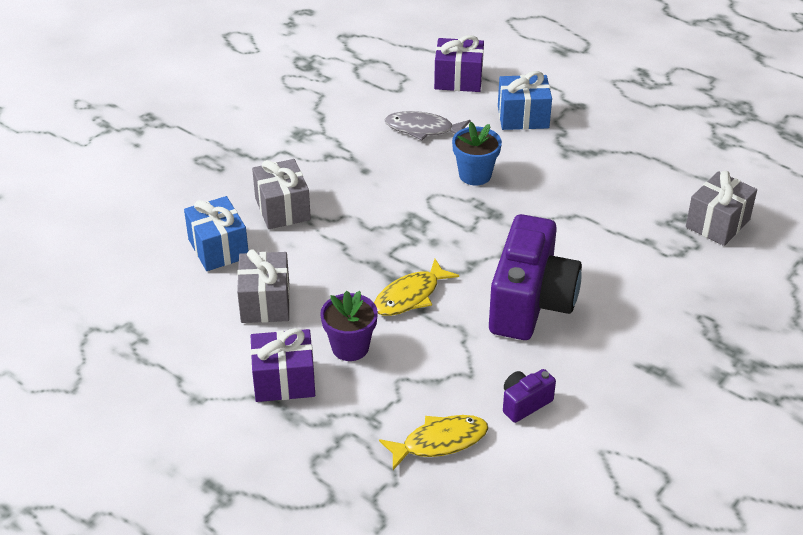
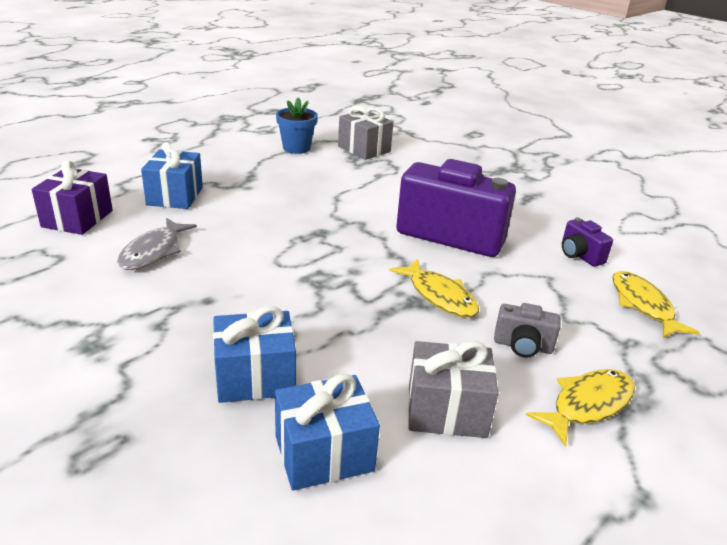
camera: 85 degrees left, 10 degrees down
(282, 209) = (255, 377): grey gift -> blue gift
(284, 381) = (587, 405): purple gift -> yellow fish
(350, 347) = (522, 346): purple flower pot -> grey camera
(475, 175) = (254, 233): blue flower pot -> blue flower pot (296, 148)

